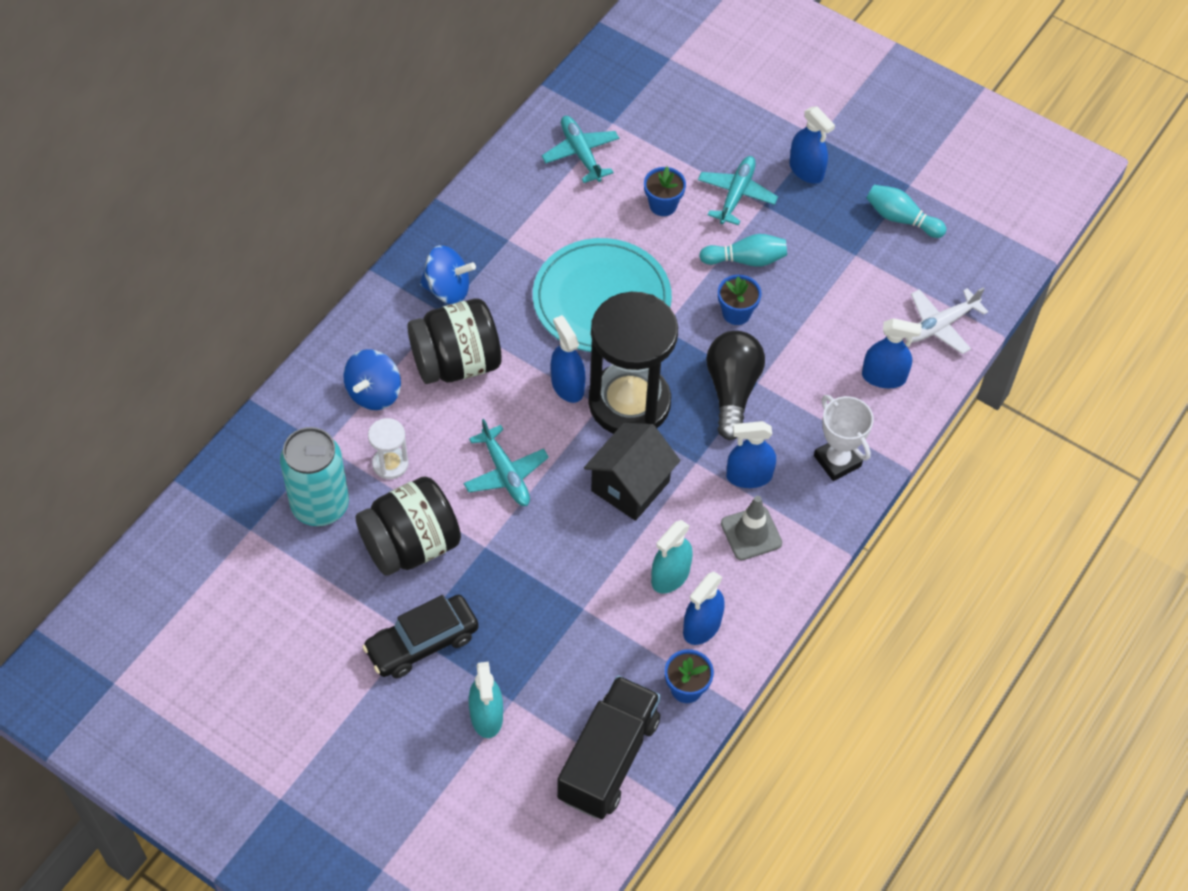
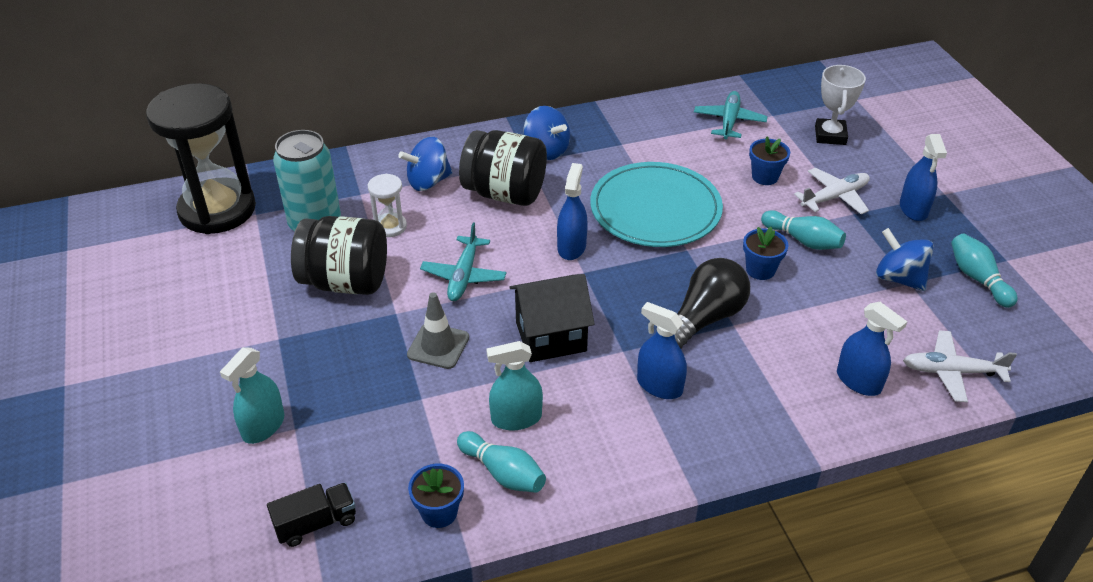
camera: 40 degrees right, 15 degrees down
(422, 643) = (278, 347): black car -> none
(608, 759) = (316, 523): black truck -> black truck, size x0.53
(629, 402) = (609, 282): black hourglass -> black hourglass (217, 210)
(702, 626) = (503, 473): blue spray bottle -> turquoise bowling pin
(736, 195) = (834, 197): turquoise plane -> white plane
(751, 533) = (619, 429): grey traffic cone -> grey traffic cone (438, 346)
(837, 461) = (753, 420): white trophy -> white trophy (830, 135)
(845, 255) = (899, 278): none -> blue spinning top

